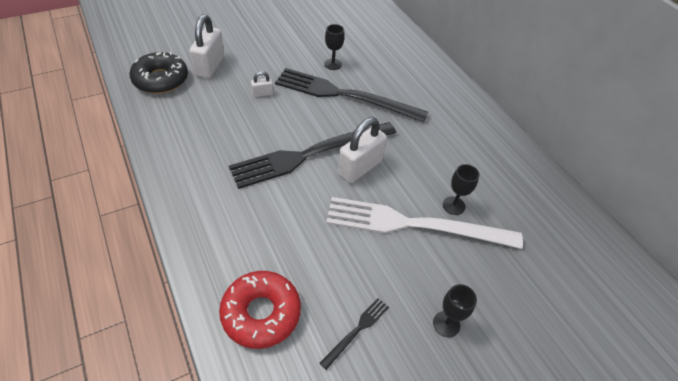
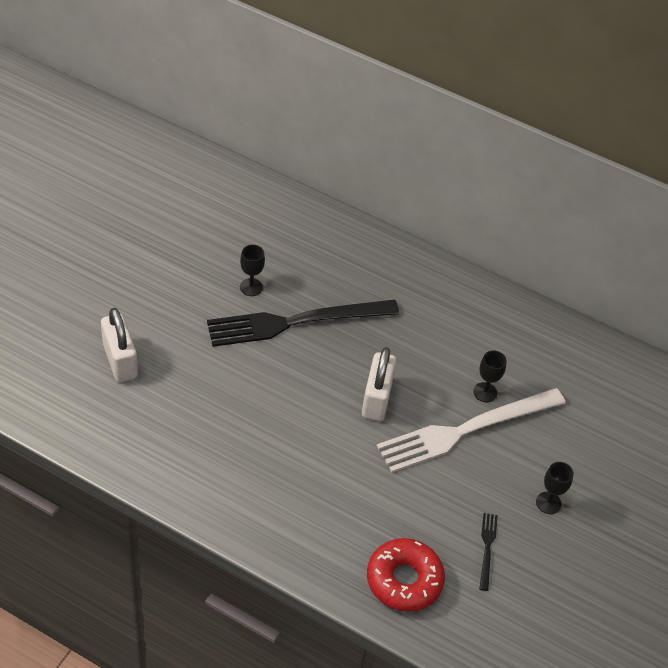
camera: 35 degrees left, 0 degrees up
(161, 79) = (84, 408): black donut -> none
(262, 94) = (211, 366): white padlock -> none
(310, 154) = (319, 411): black fork -> none

